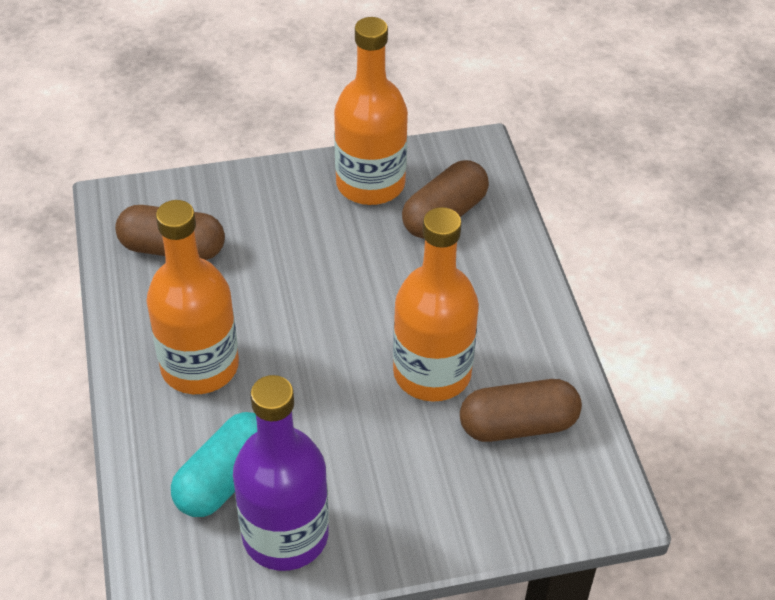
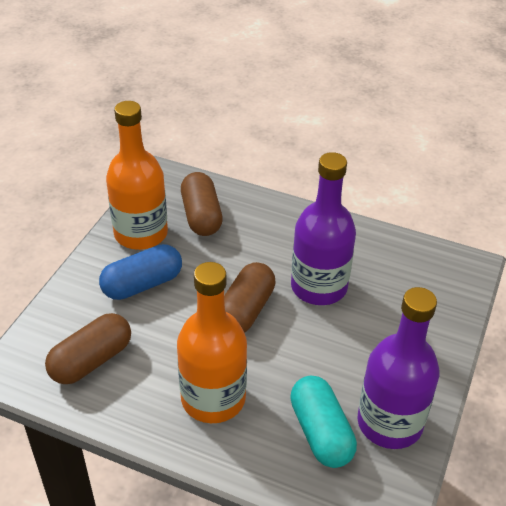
camera: 55 degrees left, 5 degrees down
(301, 227) = (142, 284): none -> blue capsule
(432, 373) = (319, 287): orange bottle -> purple bottle
(518, 425) = (387, 271): brown capsule -> brown capsule (245, 310)

